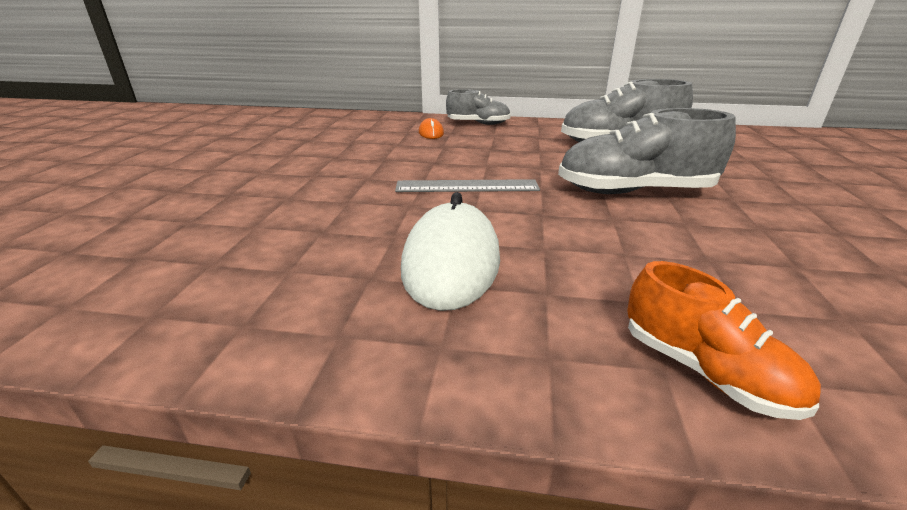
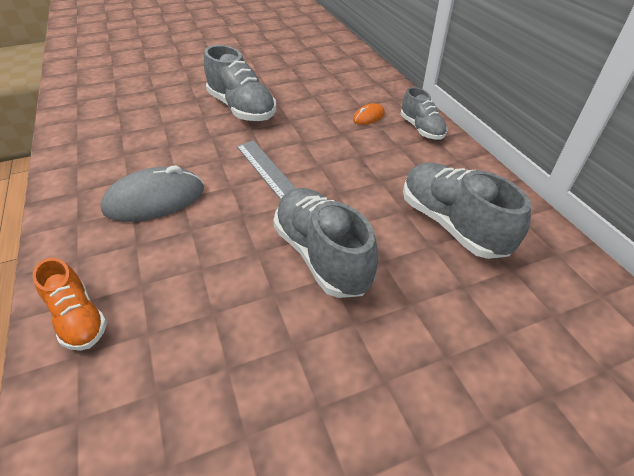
camera: 60 degrees right, 15 degrees up
(313, 174) = (242, 109): none -> grey shoe
(451, 262) = (155, 200): white mouse -> grey mouse
(704, 371) = (79, 318): orange shoe -> orange shoe turned 60 degrees counterclockwise

